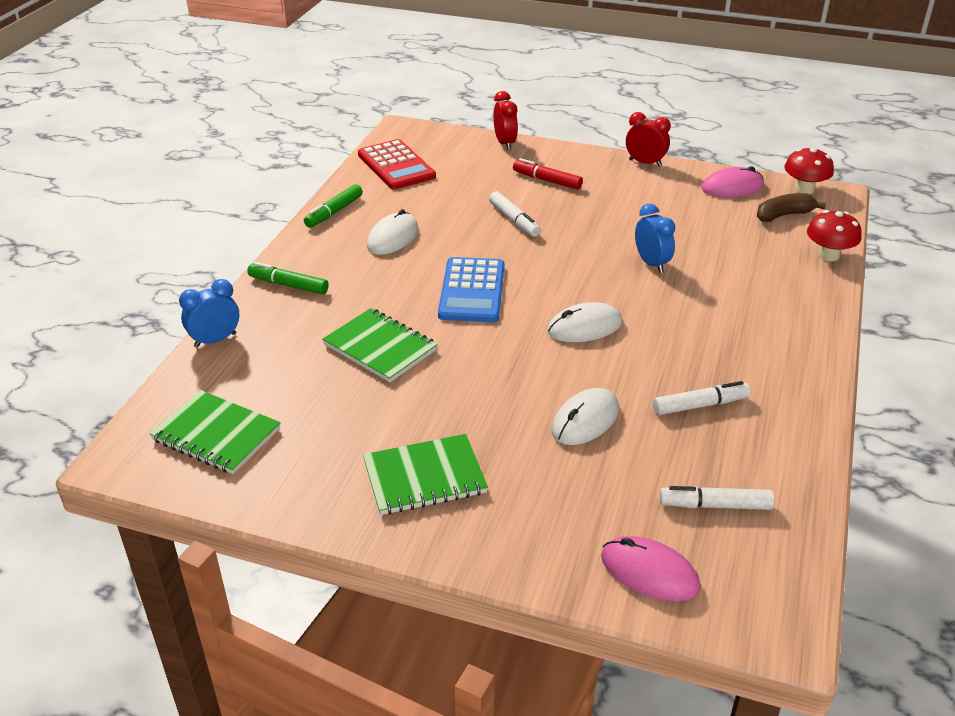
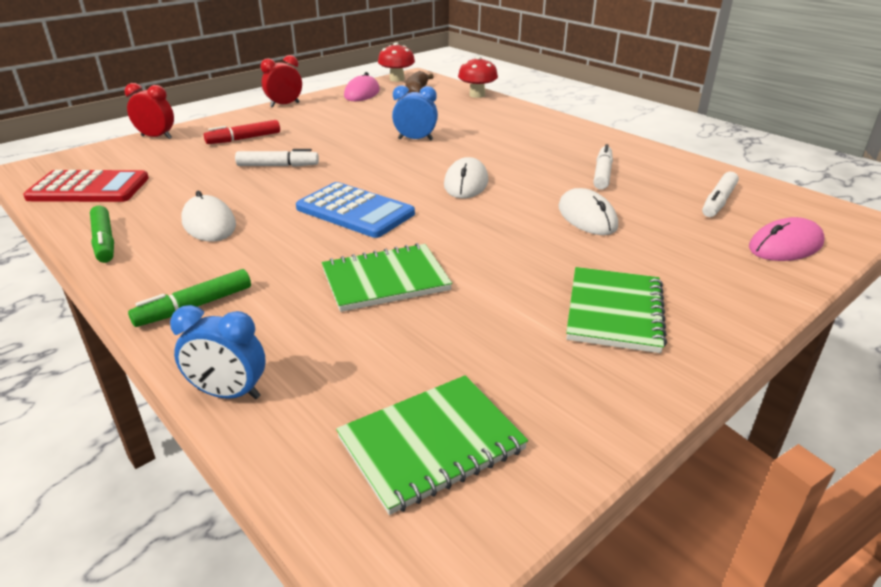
camera: 60 degrees left, 5 degrees down
(215, 340) = (229, 394): blue clock -> blue clock turned 75 degrees counterclockwise

